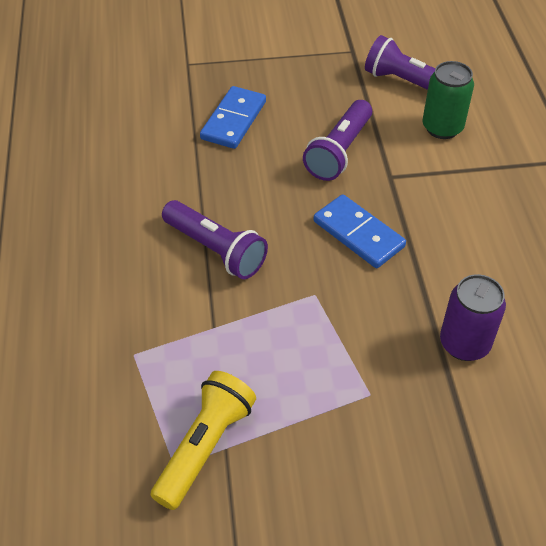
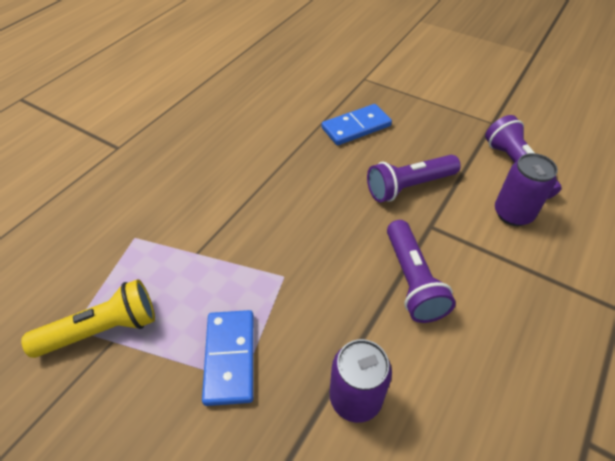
camera: 40 degrees right, 0 degrees up
(215, 250) = (253, 203): purple flashlight -> purple flashlight (412, 280)
(358, 234) = (361, 253): blue domino -> blue domino (230, 358)
(442, 128) = (513, 214): green can -> purple can

